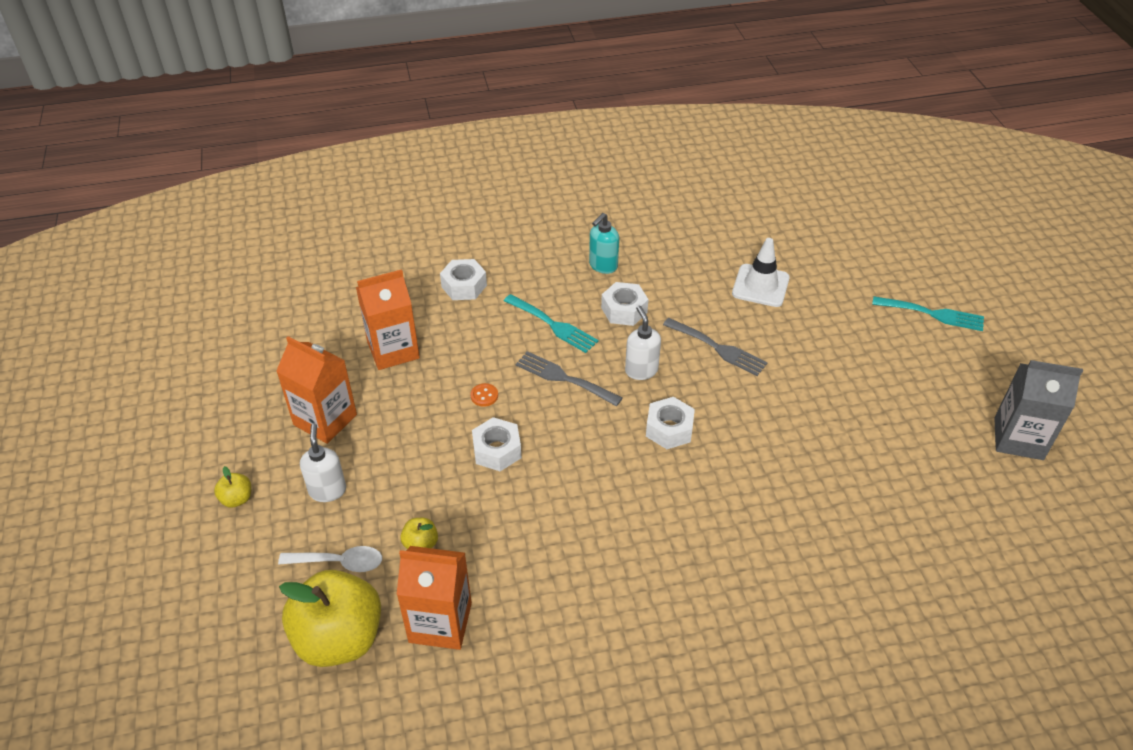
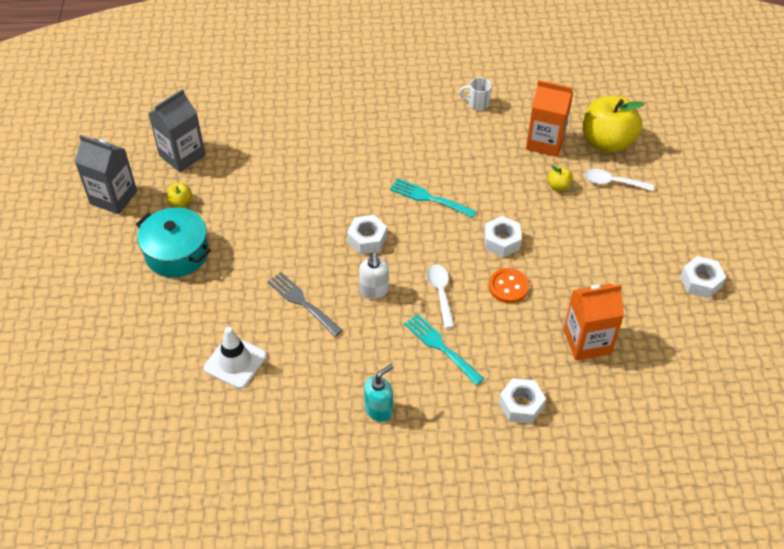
camera: 170 degrees left, 5 degrees up
(237, 499) = (693, 232): yellow apple -> yellow apple (180, 202)
(325, 419) = (638, 284): orange carton -> none
(327, 490) = (627, 229): white soap dispenser -> none
(484, 396) = (508, 287): orange button -> orange button, size x1.76
(559, 688) = (477, 103): none -> white mug
(564, 378) = (440, 293): grey fork -> white spoon
(624, 310) = (372, 353): white nut -> white nut (700, 282)
(890, 381) = (177, 253): none -> turquoise pot
(933, 314) = (98, 308): turquoise fork -> turquoise fork (429, 198)
(974, 514) = (182, 155): none -> grey carton

